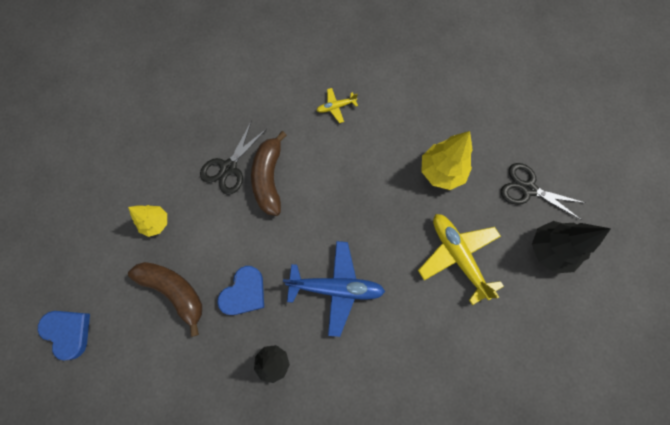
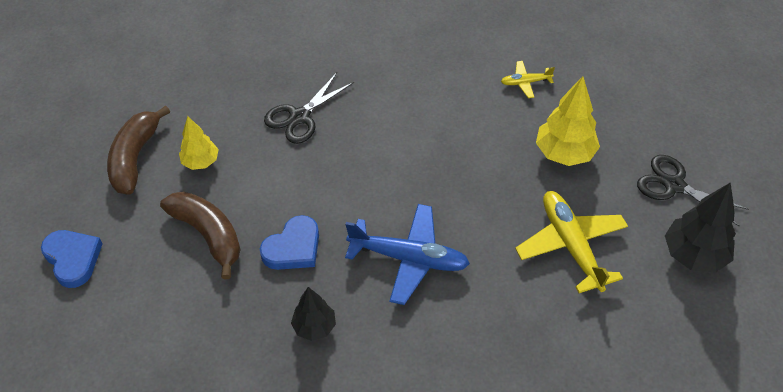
camera: 10 degrees right, 20 degrees down
(269, 178) = (346, 133): brown banana -> brown banana (135, 157)
(336, 107) = (442, 71): yellow plane -> yellow plane (525, 82)

